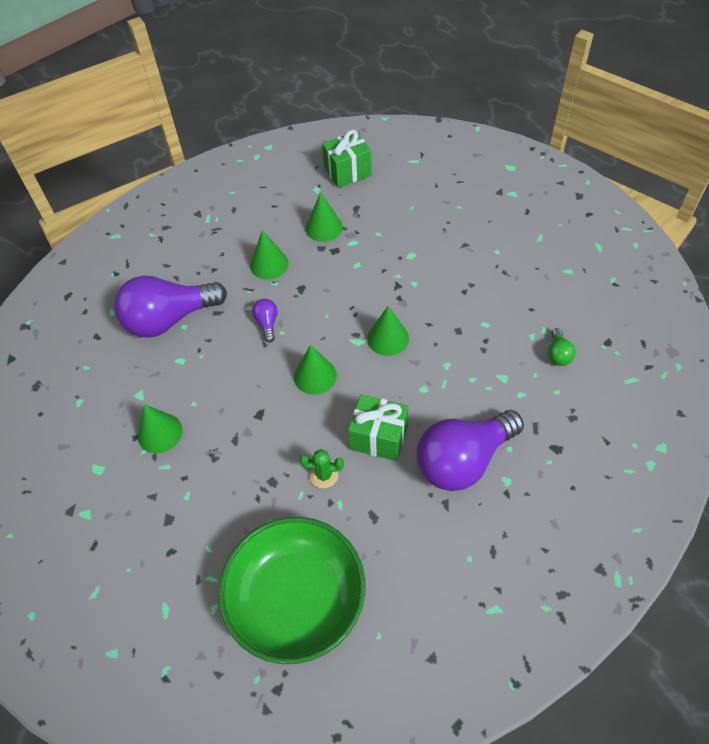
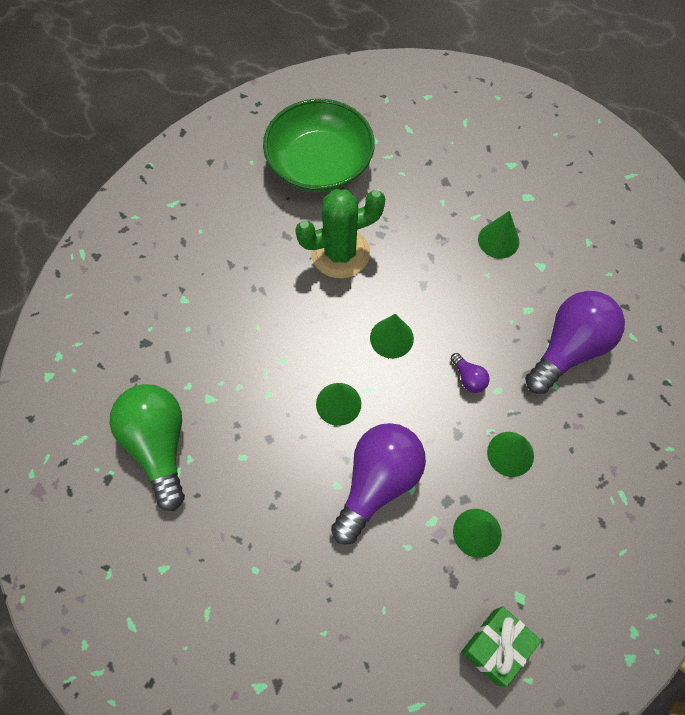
camera: 155 degrees right, 10 degrees up
(324, 475) = (340, 253): green cactus -> green cactus, size x2.30
(379, 437) = (307, 300): green gift -> none
(463, 460) = (226, 304): purple light bulb -> purple light bulb (378, 482)
(558, 354) = (158, 445): green light bulb -> green light bulb, size x2.41

